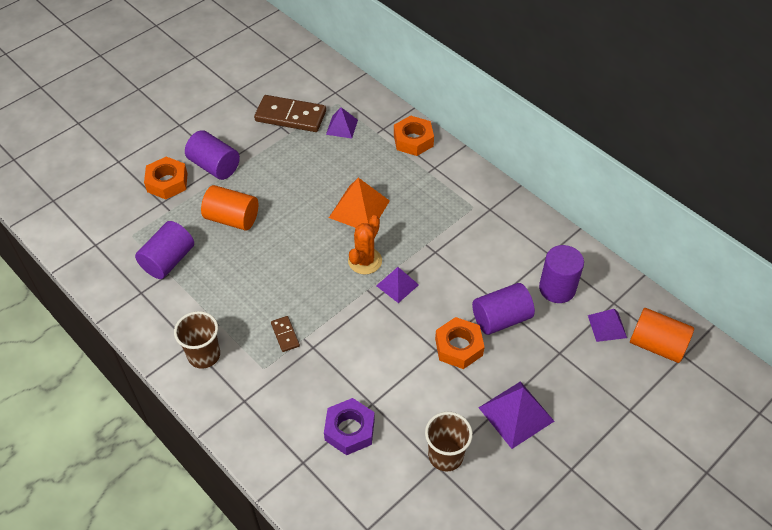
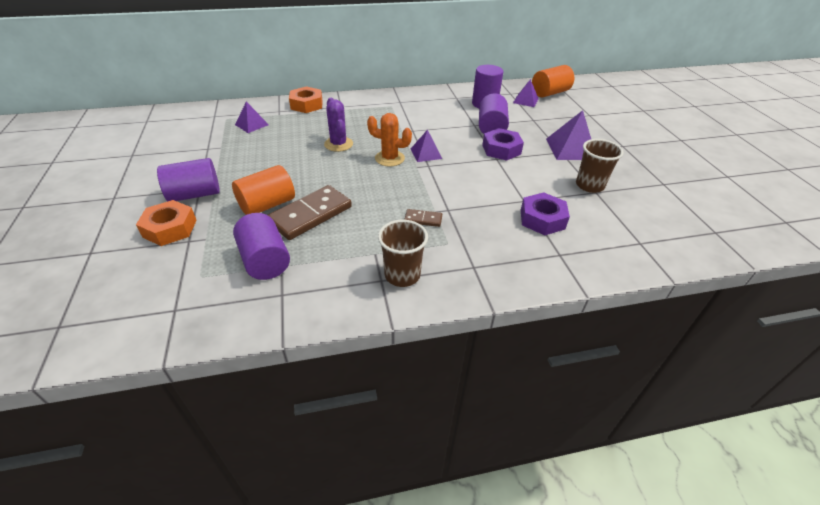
camera: 60 degrees left, 10 degrees down
(290, 116) = (204, 140): brown domino -> brown domino (310, 215)
(359, 209) = (338, 144): orange pyramid -> purple cactus
(365, 261) = (389, 158): orange cactus -> orange cactus turned 45 degrees counterclockwise
(458, 347) = (501, 149): orange nut -> purple nut

